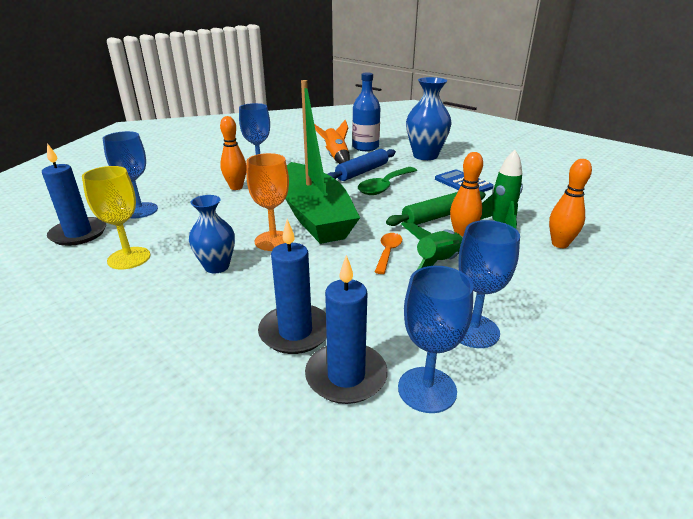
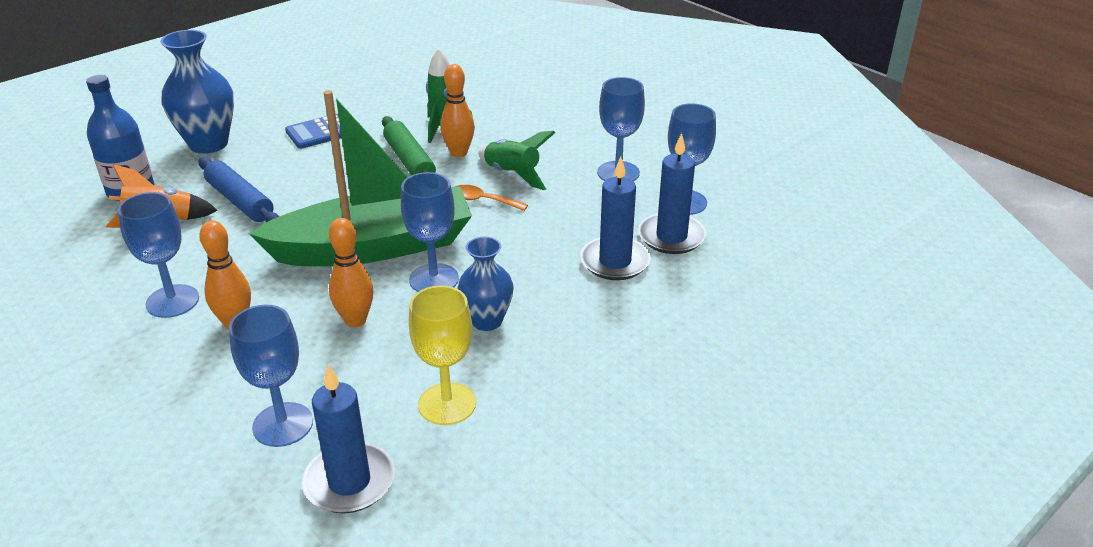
camera: 85 degrees left, 5 degrees up
(273, 241) = (434, 279): orange goblet -> blue goblet
(385, 186) = (304, 187): green spoon -> none
(560, 244) = (491, 107): orange bowling pin -> orange bowling pin (355, 320)

